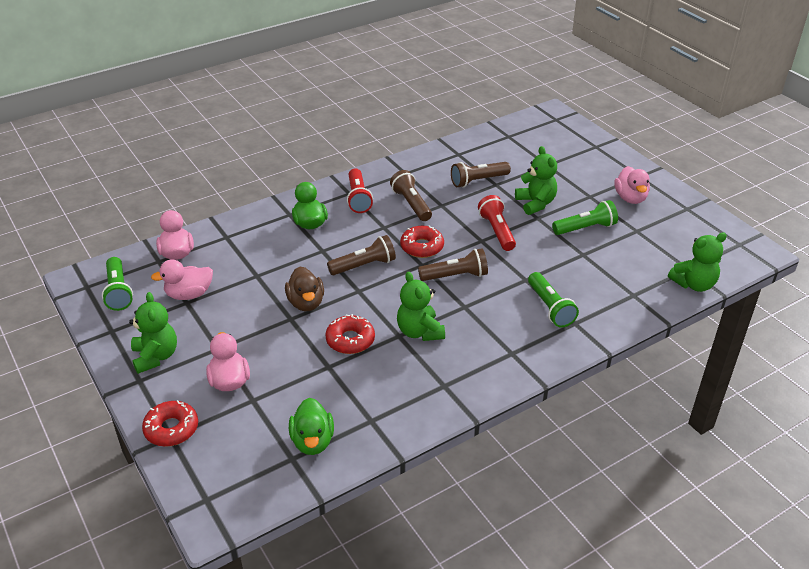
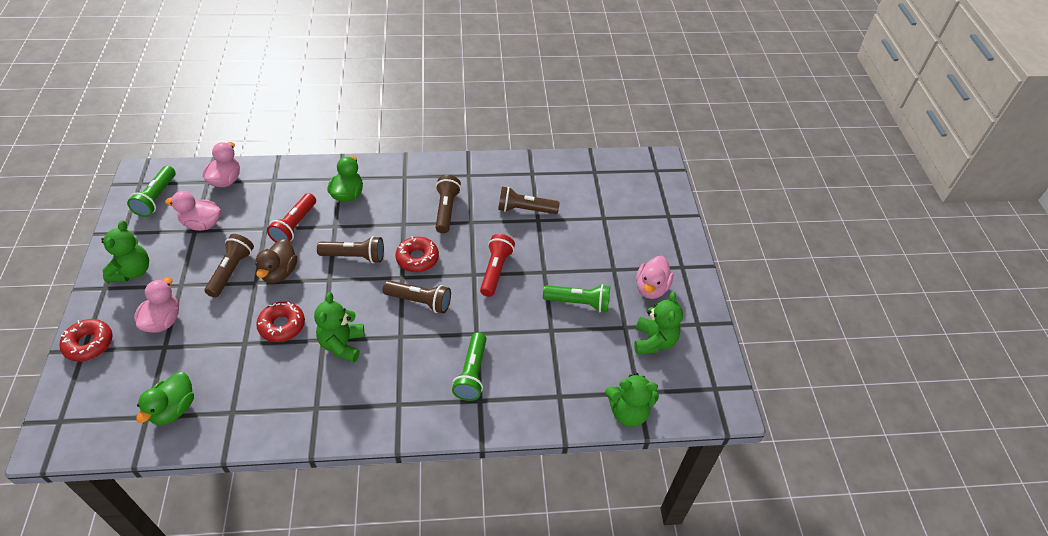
camera: 25 degrees right, 10 degrees up
(257, 319) = (231, 271): none -> brown flashlight
(358, 198) = (407, 185): red flashlight -> red flashlight (295, 226)
(535, 203) = (556, 256): green teddy bear -> green teddy bear (654, 341)

